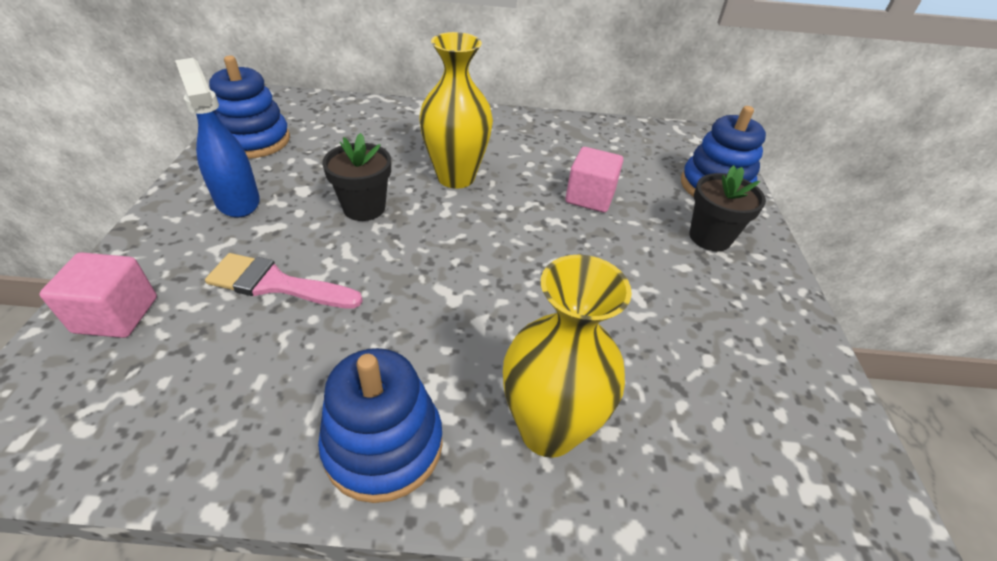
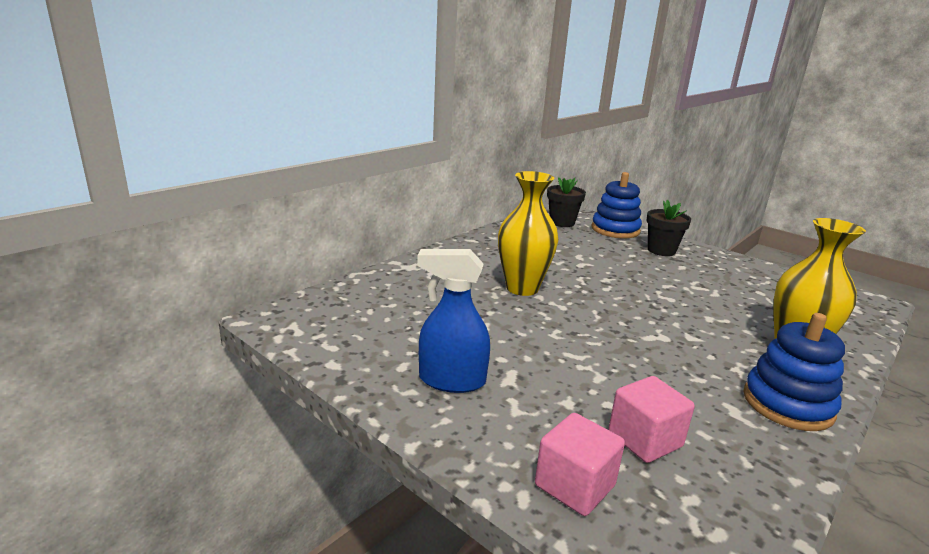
camera: 50 degrees left, 20 degrees down
(254, 140) = (354, 345): blue stacking toy -> none
(276, 284) = (594, 395): pink brush -> none
(364, 208) = (525, 331): black flower pot -> black flower pot (562, 222)
(590, 197) = (592, 261): pink cube -> pink cube (644, 439)

